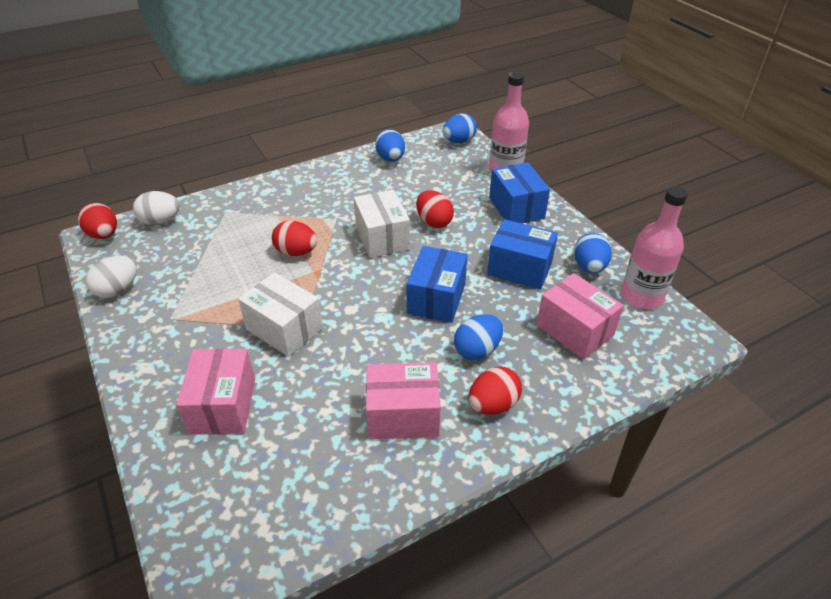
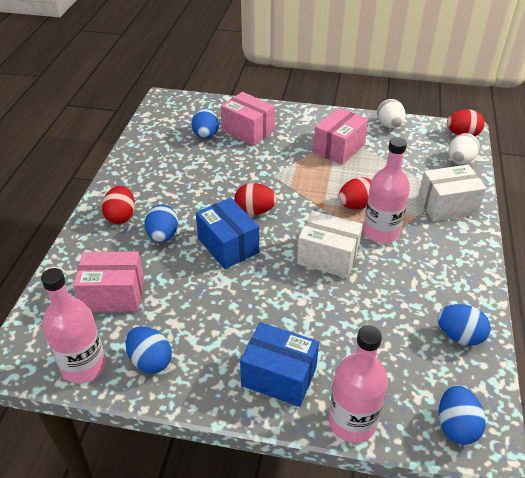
camera: 130 degrees right, 0 degrees up
(269, 443) = (206, 135): none -> blue egg
(284, 328) = (281, 170): white box -> white box (447, 205)
(319, 225) = (381, 232): none -> pink bottle
(403, 415) = (162, 181): pink box -> pink box (339, 148)
(434, 222) = (318, 300): red egg -> red egg (255, 211)
(519, 268) = (202, 313): blue box -> none

